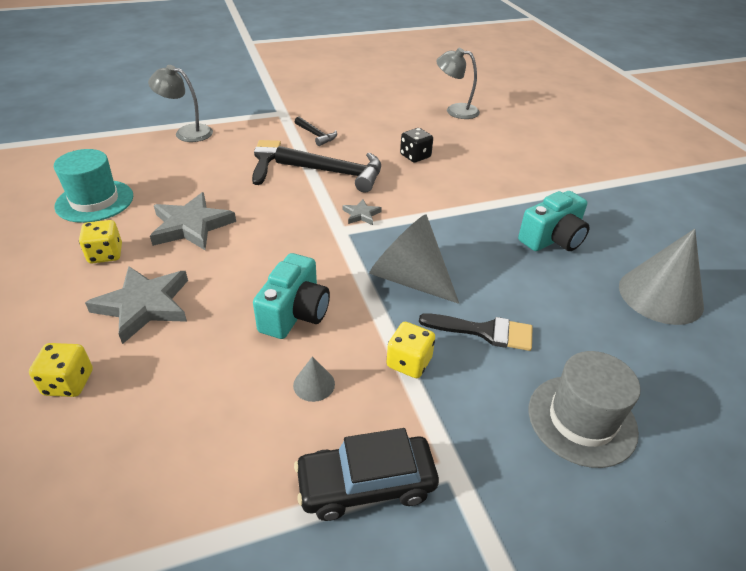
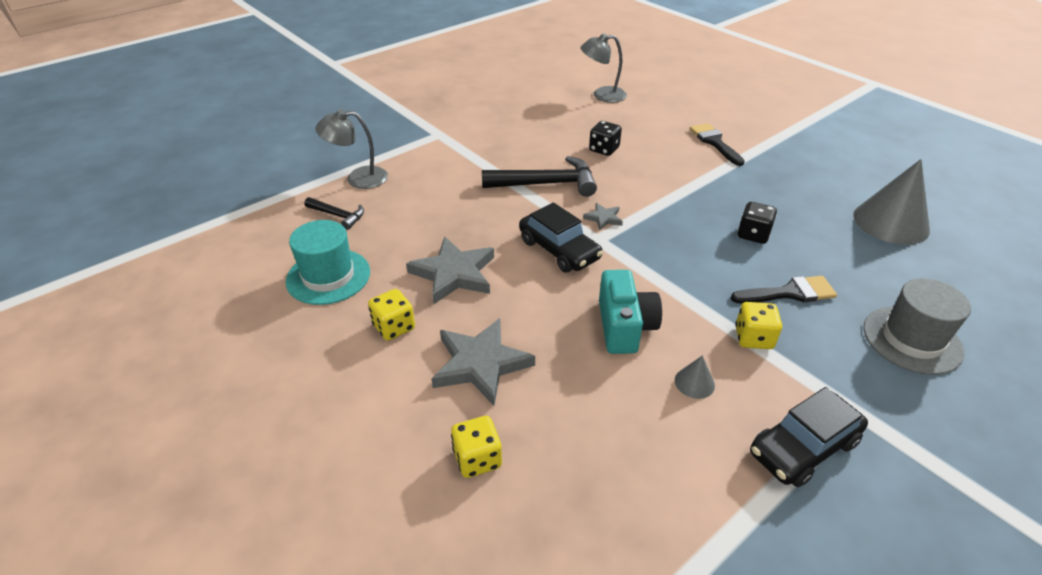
camera: 20 degrees left, 0 degrees up
(265, 159) = (465, 187): black brush -> black brush (714, 142)
(297, 230) = (559, 250): none -> black car
(316, 135) = (494, 150): black hammer -> black hammer (338, 216)
(409, 279) = (694, 266): grey cone -> none
(495, 267) = (753, 234): none -> black dice
(552, 239) = (777, 197): turquoise camera -> none

